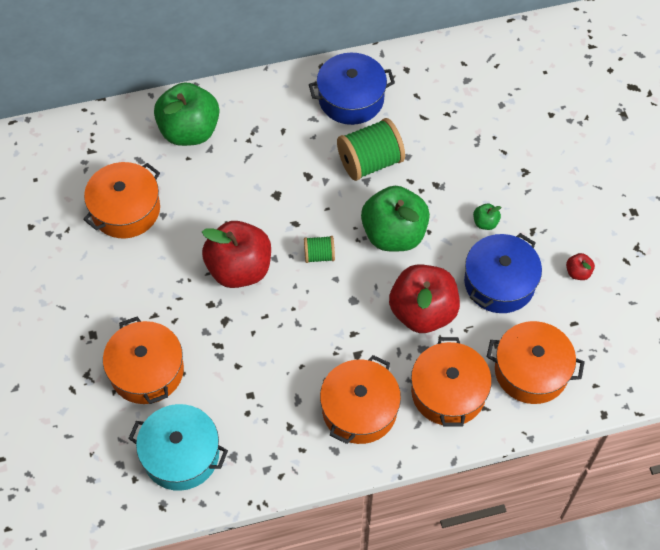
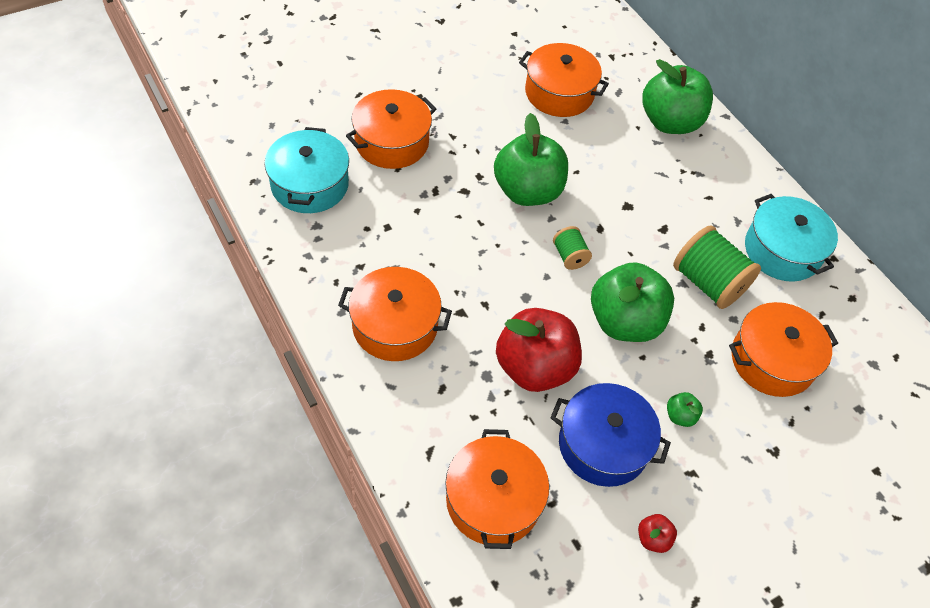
camera: 70 degrees right, 5 degrees down
(239, 269) = (527, 191): red apple -> green apple
(351, 99) = (782, 251): blue pot -> turquoise pot
(448, 392) = (439, 411): orange pot -> orange pot (772, 360)

